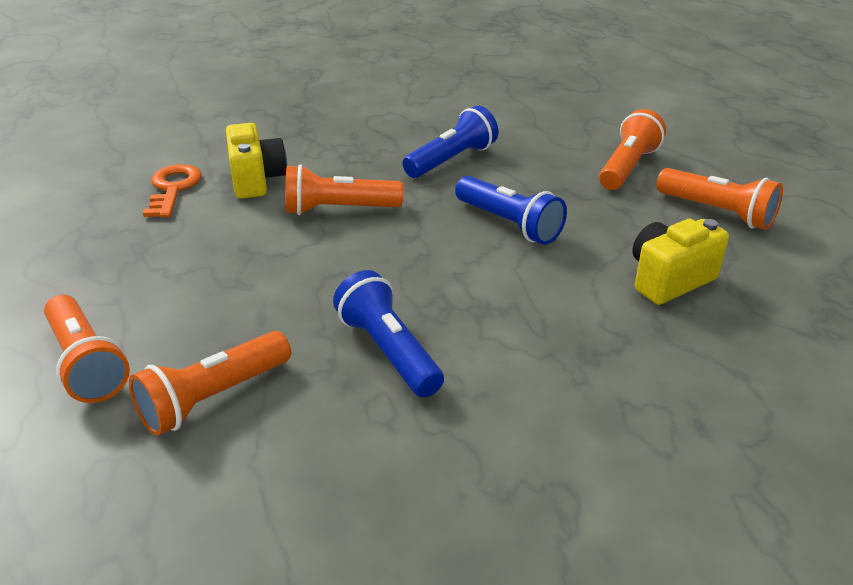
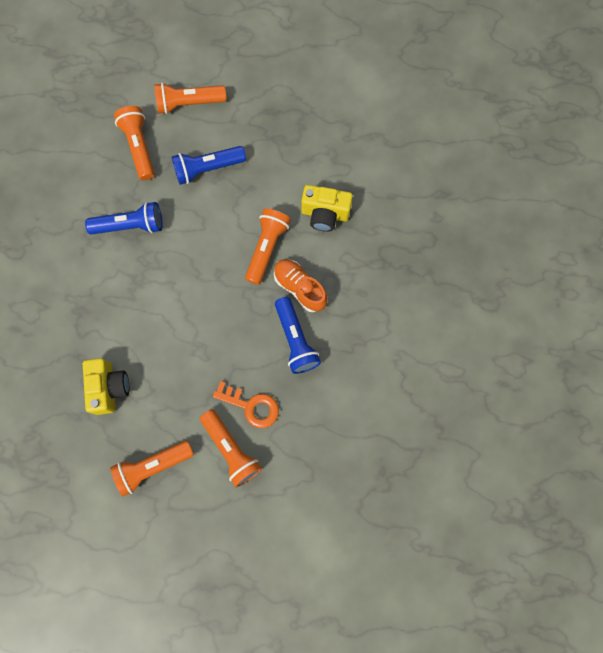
camera: 115 degrees right, 40 degrees up
(173, 189) = (336, 166): orange key -> orange key (251, 406)
(379, 173) = (299, 288): none -> orange shoe
(509, 224) = (203, 335): blue flashlight -> blue flashlight (207, 169)

